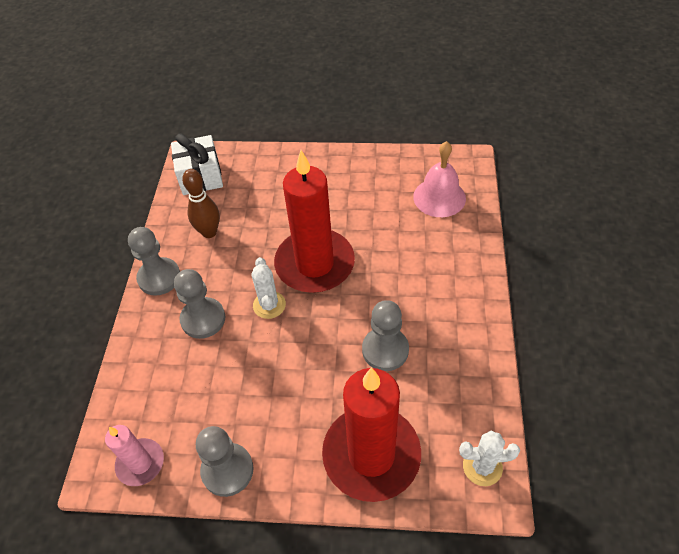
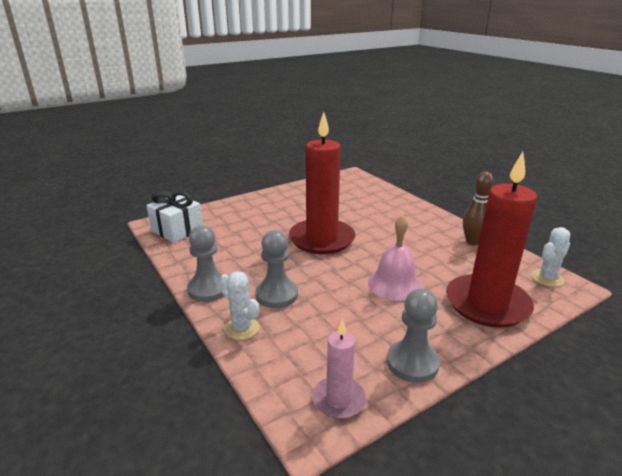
camera: 40 degrees left, 25 degrees down
(209, 232) = (221, 252): brown bowling pin -> brown bowling pin (472, 242)
(269, 305) = (317, 268): white cactus -> white cactus (242, 328)
(385, 350) = (421, 257): grey pawn -> none
(439, 197) = (357, 190): pink bell -> pink bell (394, 284)

